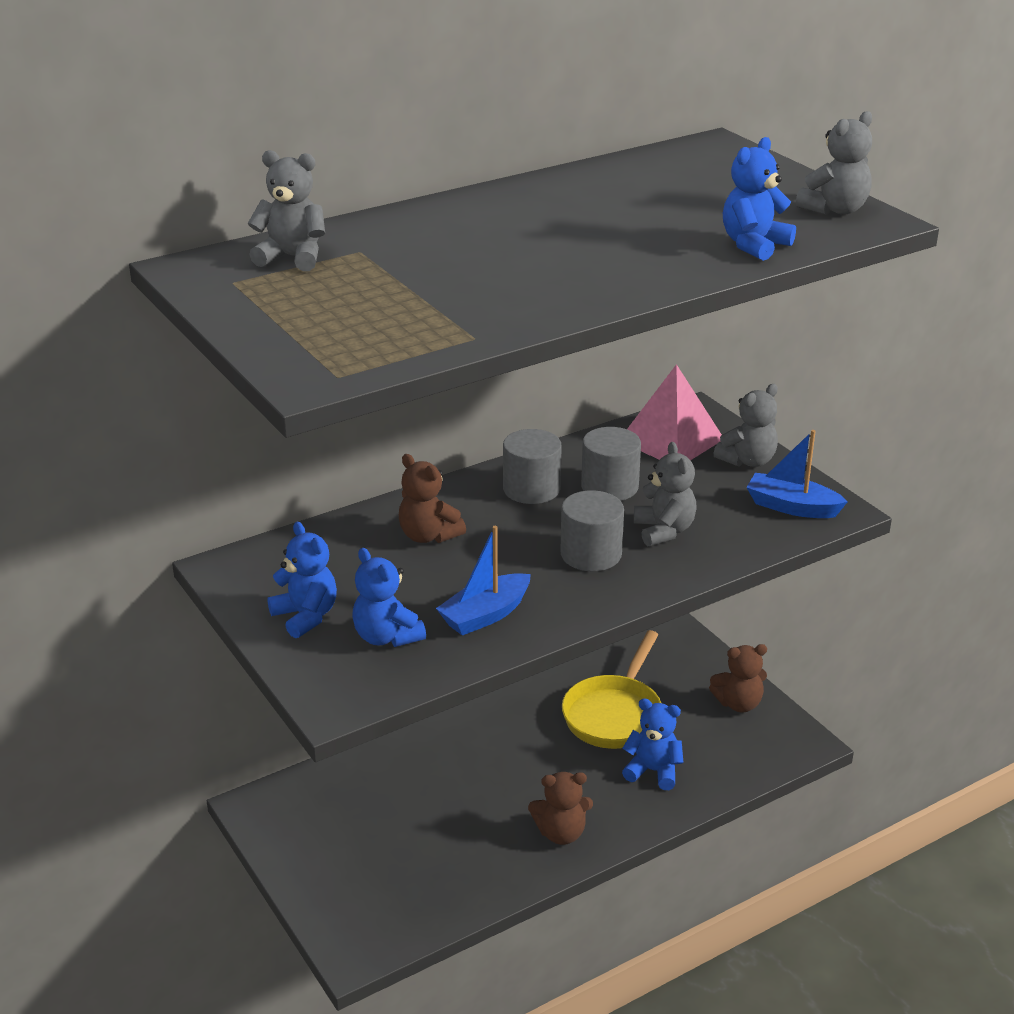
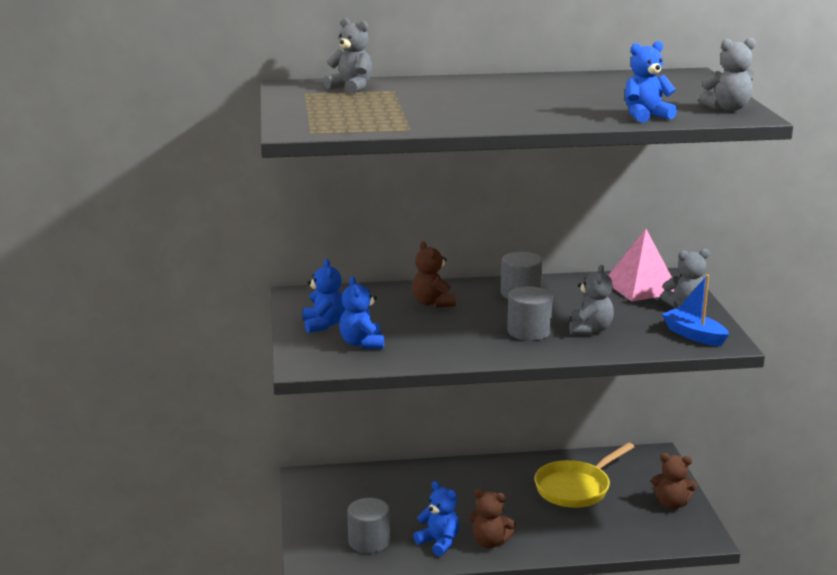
camera: 25 degrees right, 10 degrees down
(485, 615) = (432, 346): blue boat -> none
(609, 486) = (574, 302): grey cylinder -> grey cylinder (369, 541)
(653, 771) = (579, 525): blue teddy bear -> blue teddy bear (439, 542)

